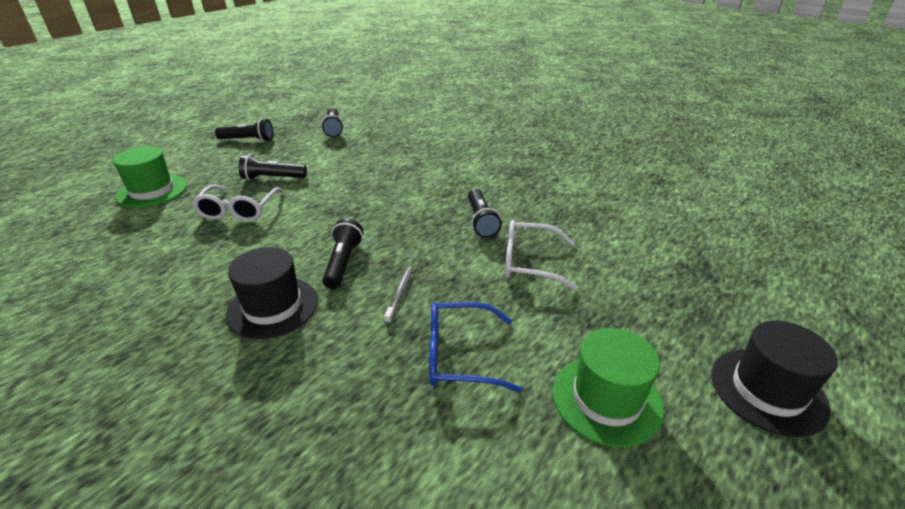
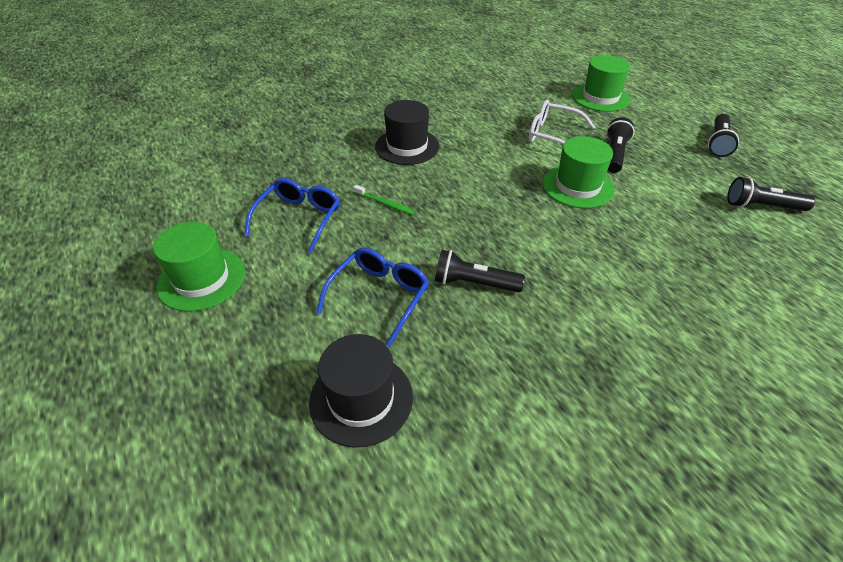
camera: 110 degrees right, 10 degrees up
(329, 191) = (577, 186): none -> green hat
(343, 263) = (443, 181): black flashlight -> none
(400, 294) = (385, 203): grey toothbrush -> green toothbrush
(529, 262) = (379, 296): white glasses -> blue glasses
(767, 390) = (113, 389): black hat -> black hat (361, 399)

